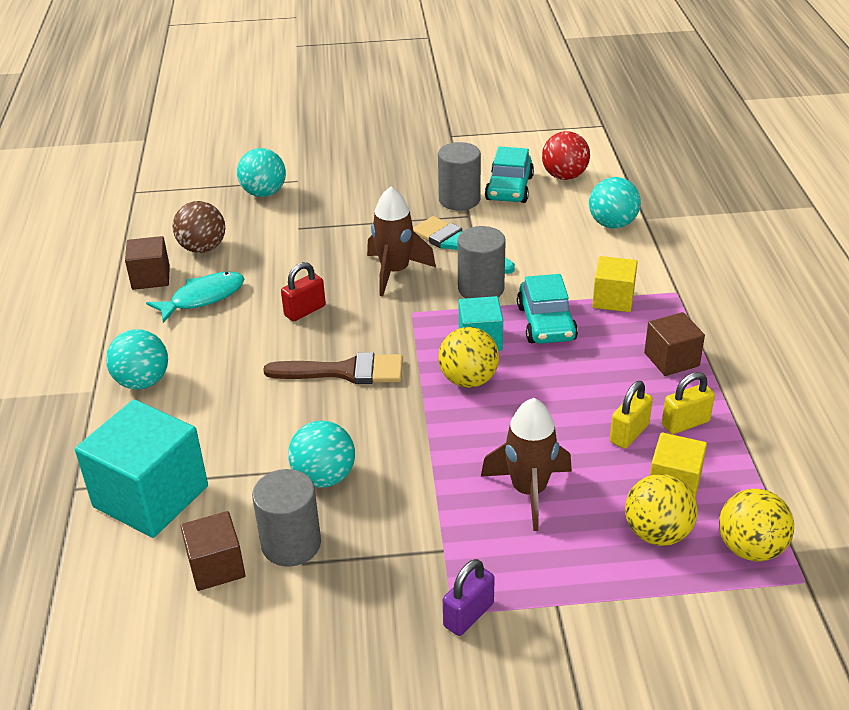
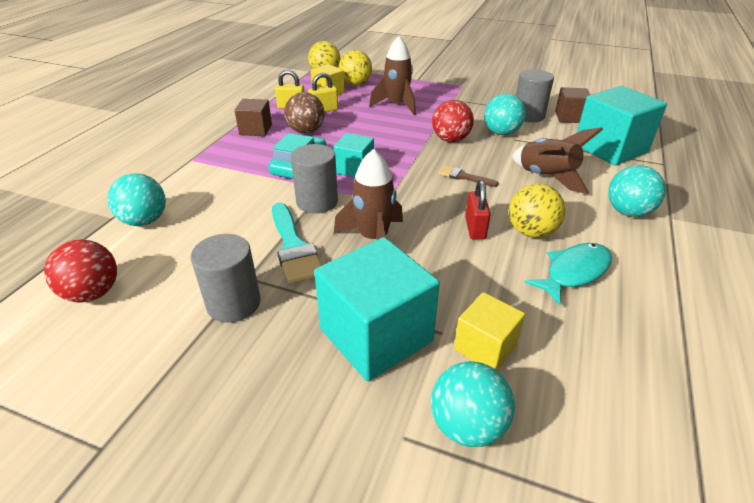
camera: 155 degrees left, 0 degrees up
(151, 277) = (638, 319): brown cube -> none
(203, 248) = (573, 343): brown ball -> brown ball (306, 131)
(203, 298) = (574, 272): turquoise fish -> turquoise fish turned 150 degrees clockwise
(241, 404) = (546, 177): none -> brown rocket
(305, 311) = (475, 228): red padlock -> red padlock turned 75 degrees counterclockwise
(343, 213) = (376, 335): none -> turquoise cube
(344, 371) = (463, 177): brown brush -> brown brush, size x0.56
(393, 433) = (450, 140): none -> red ball
(468, 380) = (384, 151): yellow ball -> yellow ball (531, 232)
(468, 615) = (456, 84): purple padlock -> none
(509, 188) = (166, 299): turquoise car -> none
(613, 299) = (237, 167): yellow cube -> yellow cube (485, 347)

